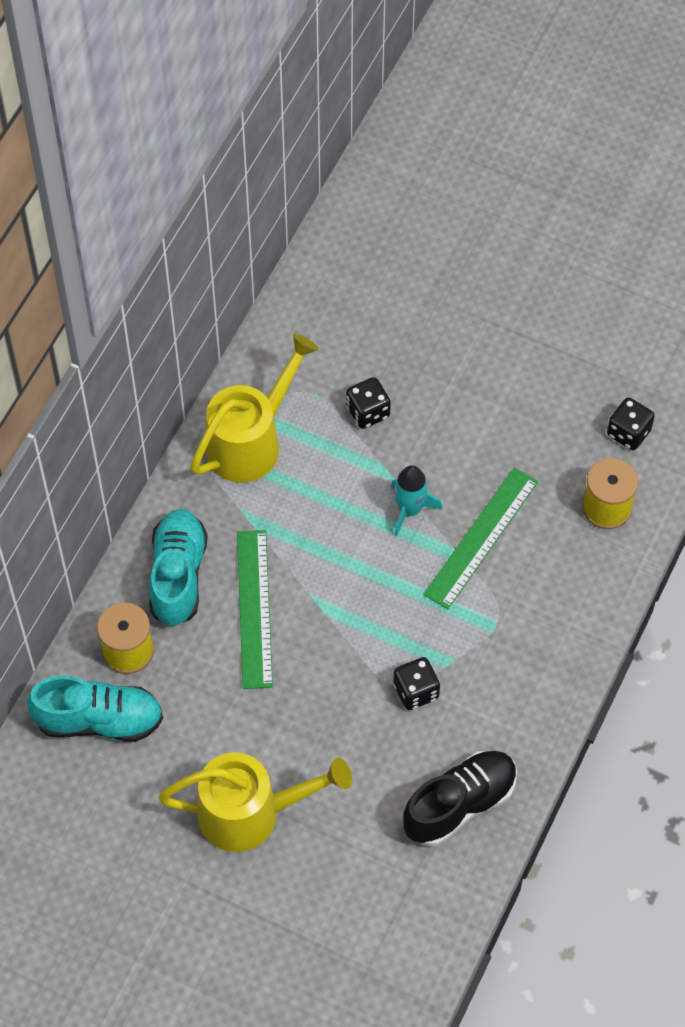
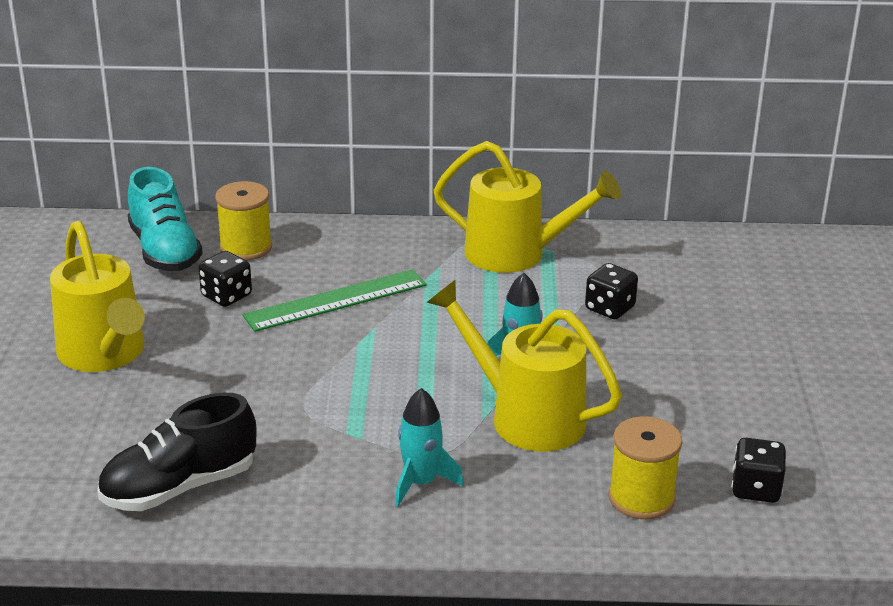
camera: 65 degrees right, 30 degrees down
(178, 575) = (342, 253): turquoise shoe -> none
(416, 691) = (304, 420): black dice -> black dice (226, 296)
(460, 804) = (179, 487): black shoe -> black shoe turned 120 degrees clockwise
(481, 537) = (525, 416): green ruler -> yellow watering can
(527, 639) = (421, 483): none -> turquoise rocket

